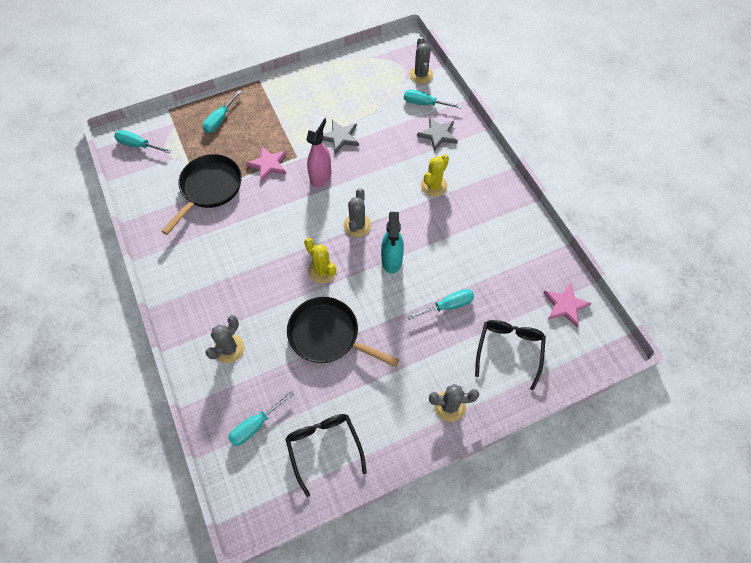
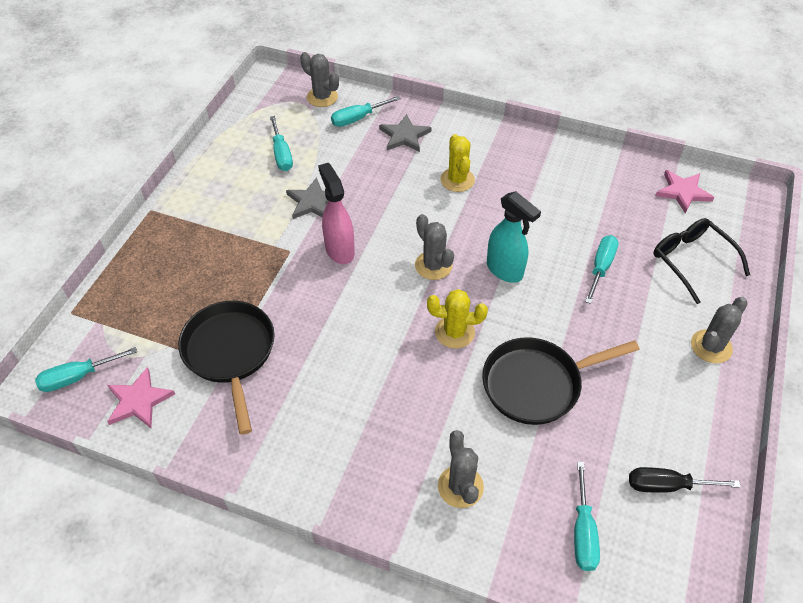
camera: 45 degrees left, 10 degrees down
(220, 119) = (153, 277): turquoise screwdriver -> turquoise screwdriver (281, 154)
(268, 164) = (268, 280): pink star -> pink star (139, 400)
(324, 447) = (667, 485): black glasses -> black screwdriver

